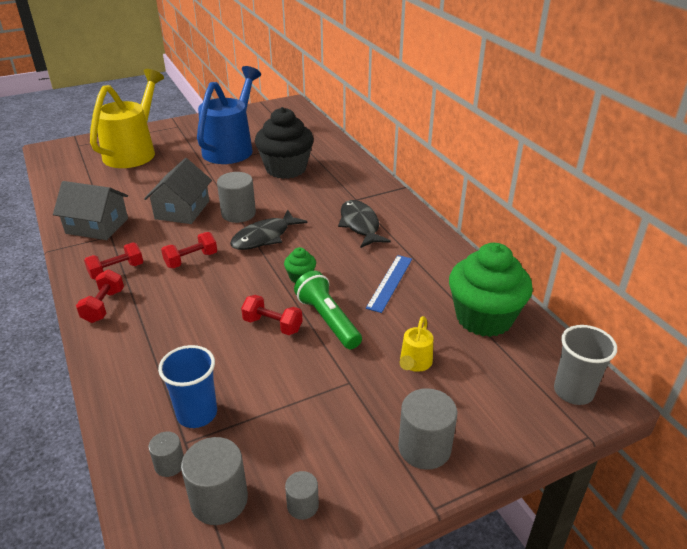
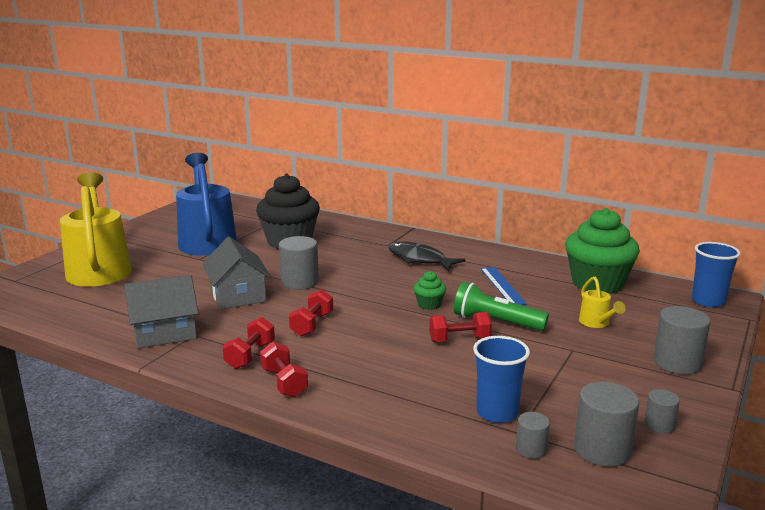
camera: 35 degrees left, 15 degrees down
(264, 237) = (352, 290): black fish -> none
(573, 391) = (708, 301): grey cup -> blue cup

